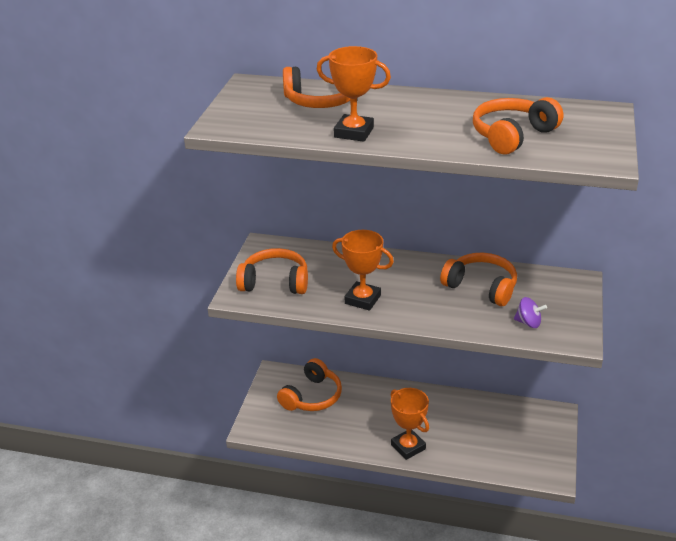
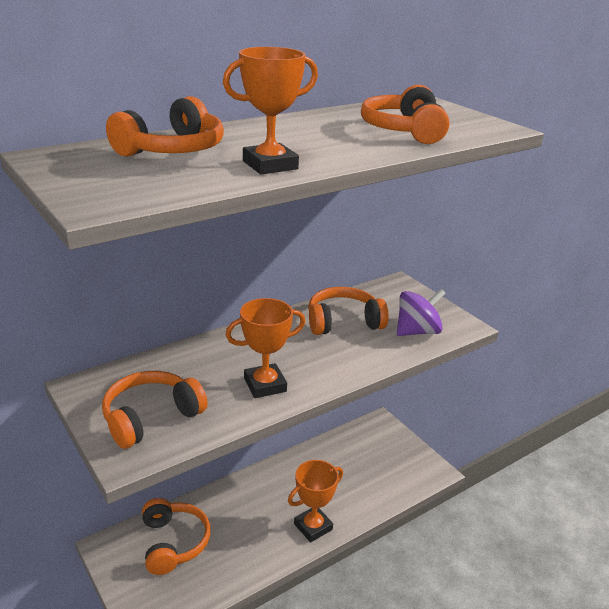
camera: 50 degrees left, 5 degrees down
(408, 447) = (313, 527): orange trophy -> orange trophy turned 45 degrees counterclockwise
(528, 323) = (417, 331): purple spinning top -> purple spinning top, size x1.63

